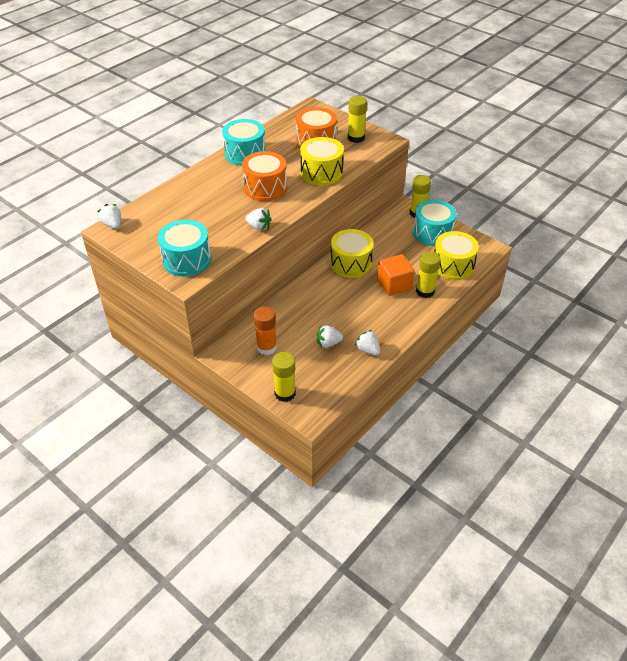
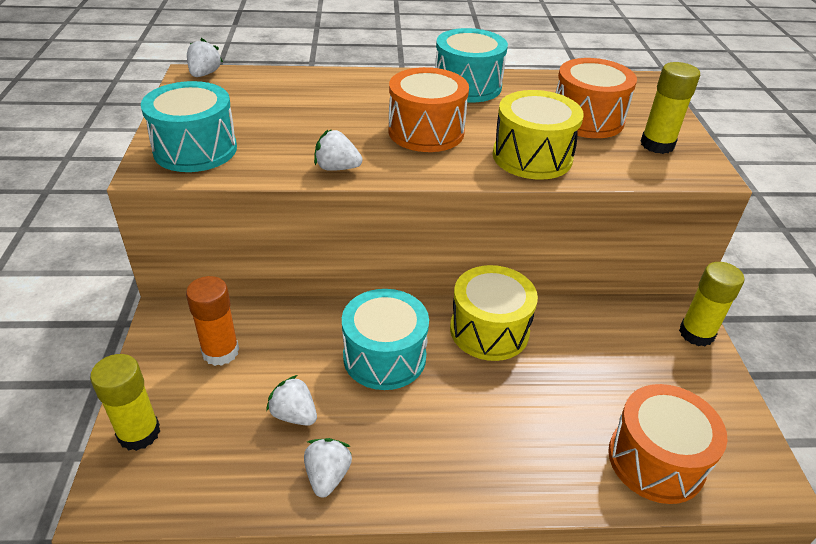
camera: 45 degrees right, 5 degrees down
(259, 227) = (337, 168): white strawberry -> white strawberry turned 120 degrees clockwise
(394, 285) = (510, 410): orange cube -> none
(425, 291) = (547, 462): yellow glue stick -> none
(432, 233) = (685, 380): turquoise drum -> turquoise drum (384, 357)
(453, 266) = (656, 460): yellow drum -> orange drum

